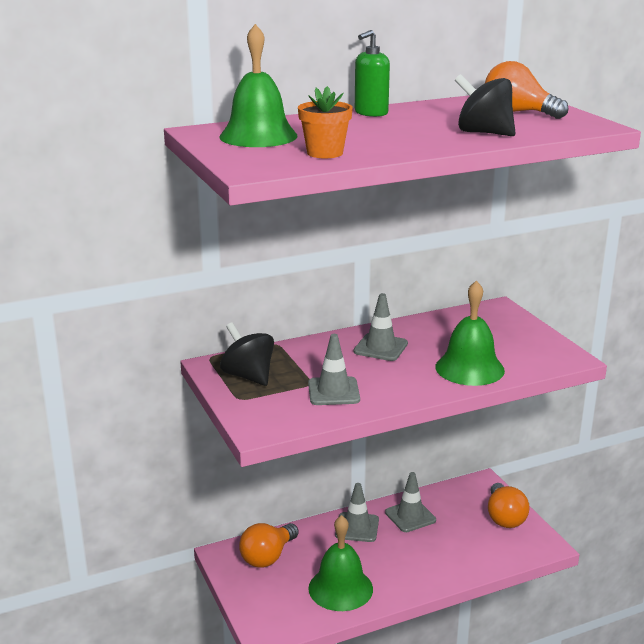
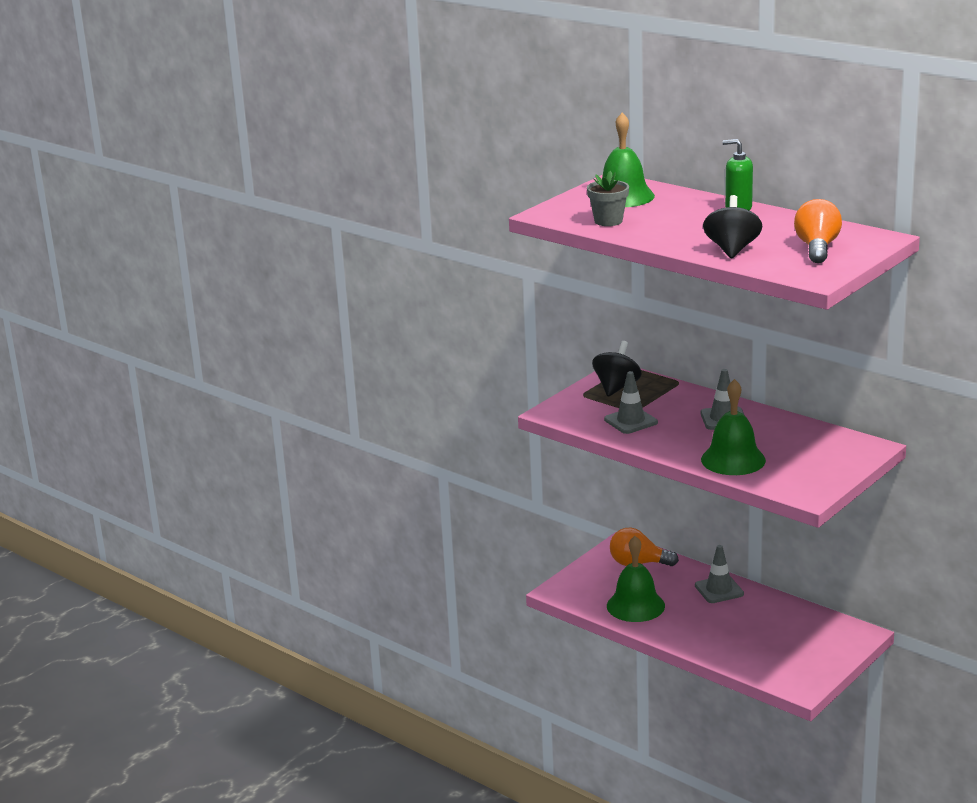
camera: 65 degrees right, 0 degrees up
(325, 153) = (608, 221): orange flower pot -> grey flower pot
(410, 516) = (764, 610): grey traffic cone -> none
(504, 517) = (819, 657): orange light bulb -> none

